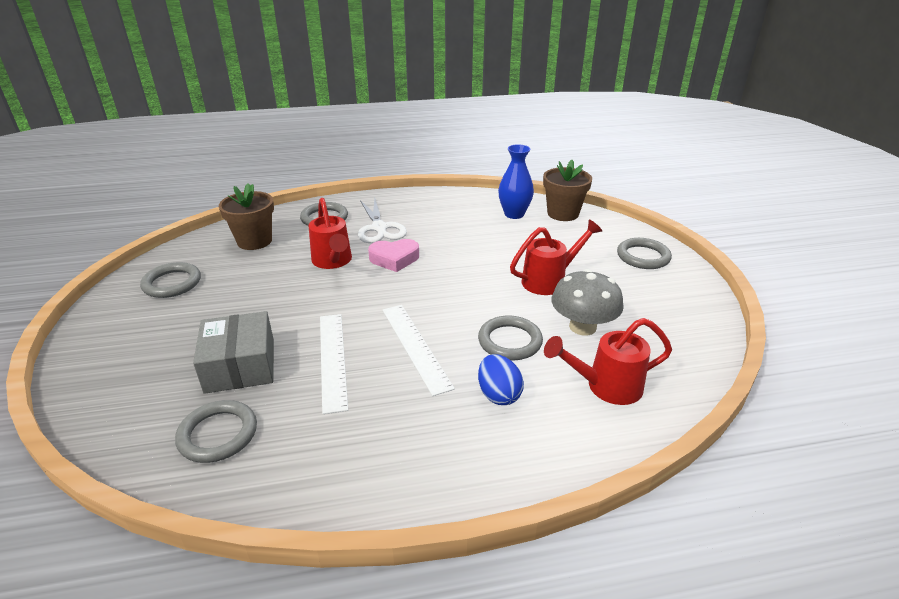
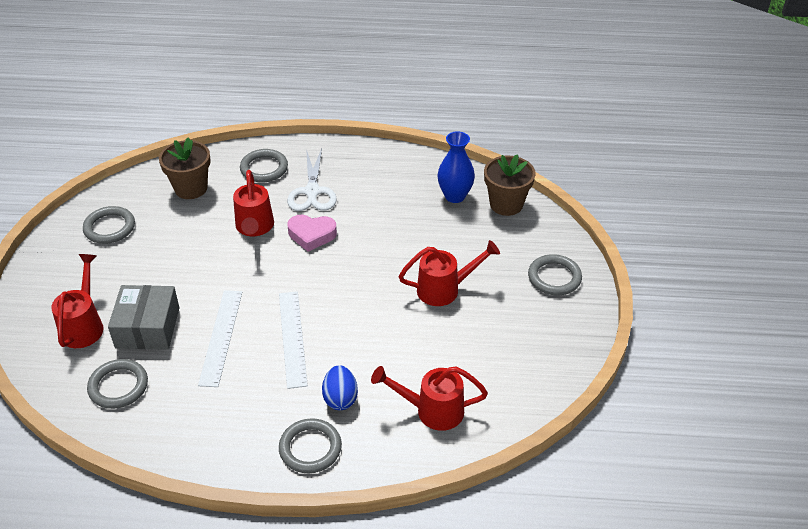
camera: 15 degrees right, 10 degrees up
(158, 377) = (84, 325): none -> red watering can
(510, 341) = (374, 349): grey ring -> grey ring (310, 448)
(582, 327) = (446, 347): grey mushroom -> none

